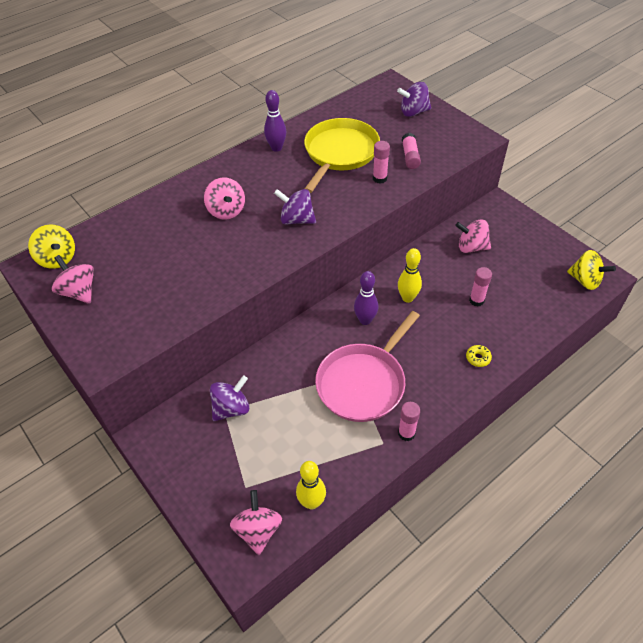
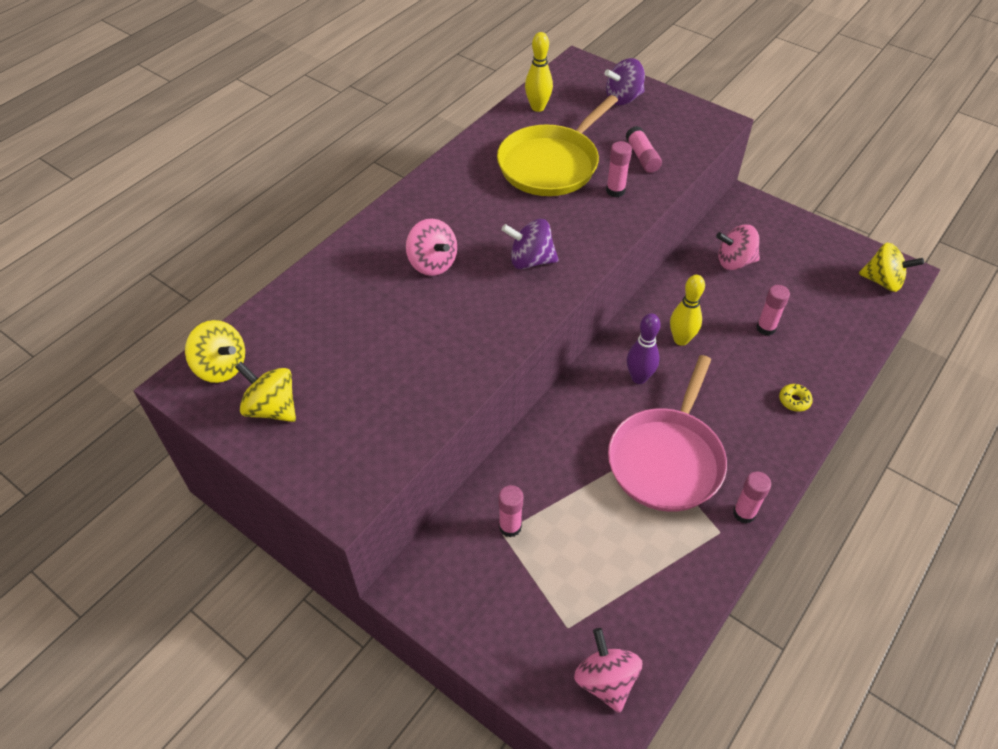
camera: 15 degrees left, 0 degrees up
(79, 292) = (272, 408): pink spinning top -> yellow spinning top
(231, 408) = (510, 527): purple spinning top -> pink glue stick
(276, 148) = (465, 169): purple bowling pin -> none
(311, 502) = (660, 628): yellow bowling pin -> yellow bowling pin (537, 107)
(340, 153) = (551, 164): yellow pan -> yellow pan turned 150 degrees counterclockwise

